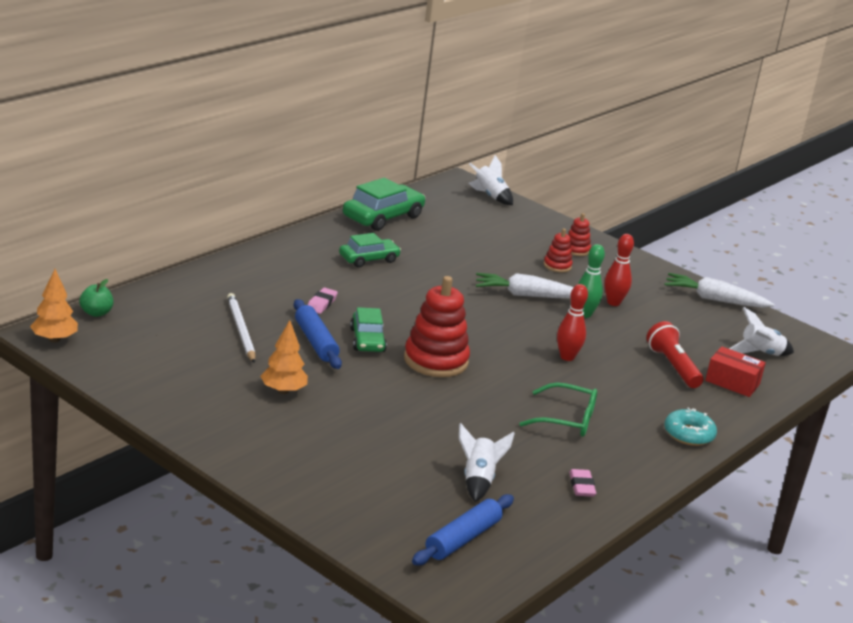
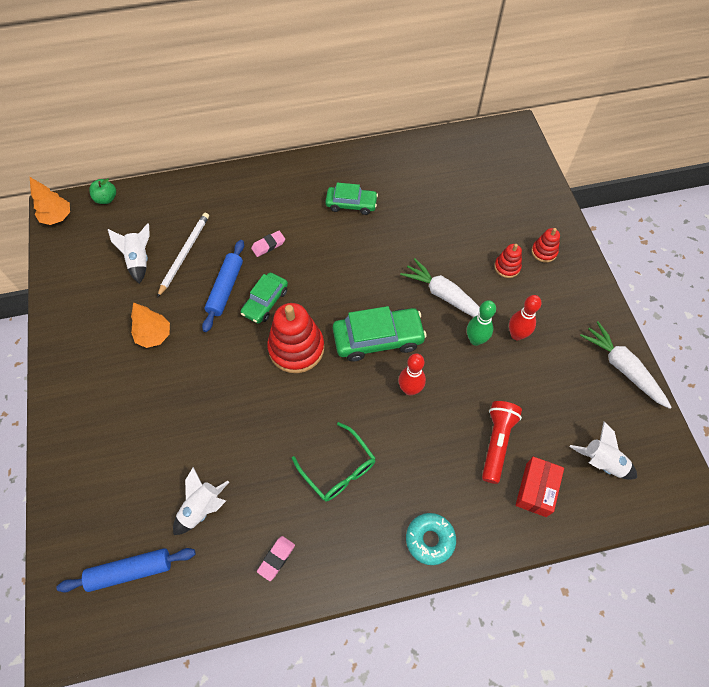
camera: 40 degrees right, 35 degrees up
(383, 217) = (408, 155): green car -> green car (378, 338)
(490, 196) = (525, 156): white rocket -> white rocket (139, 260)
(732, 382) = (536, 489): red box -> red box turned 45 degrees clockwise

